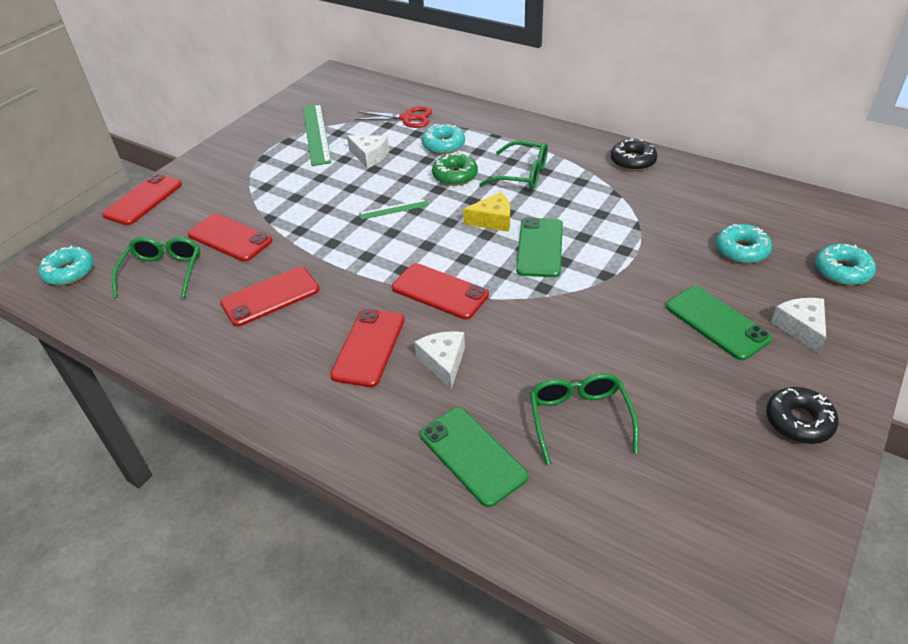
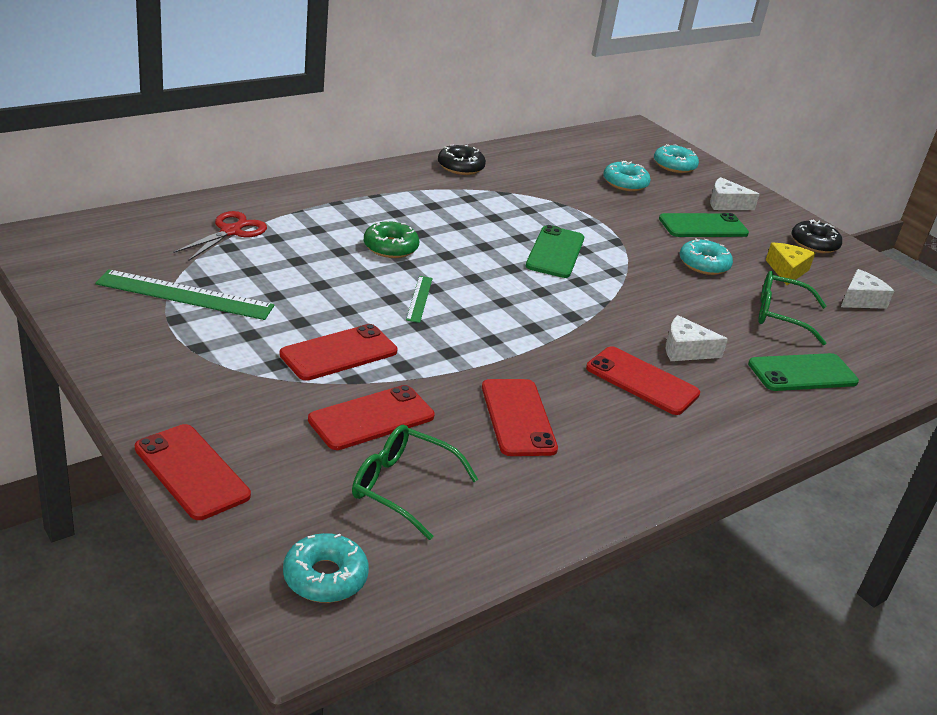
camera: 75 degrees left, 10 degrees down
(370, 156) = (290, 278): white cheese -> white cheese (860, 300)
(440, 291) = (583, 319): red phone -> red phone (339, 353)
(443, 145) = (321, 232): turquoise donut -> turquoise donut (704, 264)
(493, 220) = (492, 257): yellow cheese -> yellow cheese (787, 270)
(522, 174) = (427, 217): green glasses -> none
(540, 247) = (555, 252): green phone -> green phone turned 75 degrees clockwise

